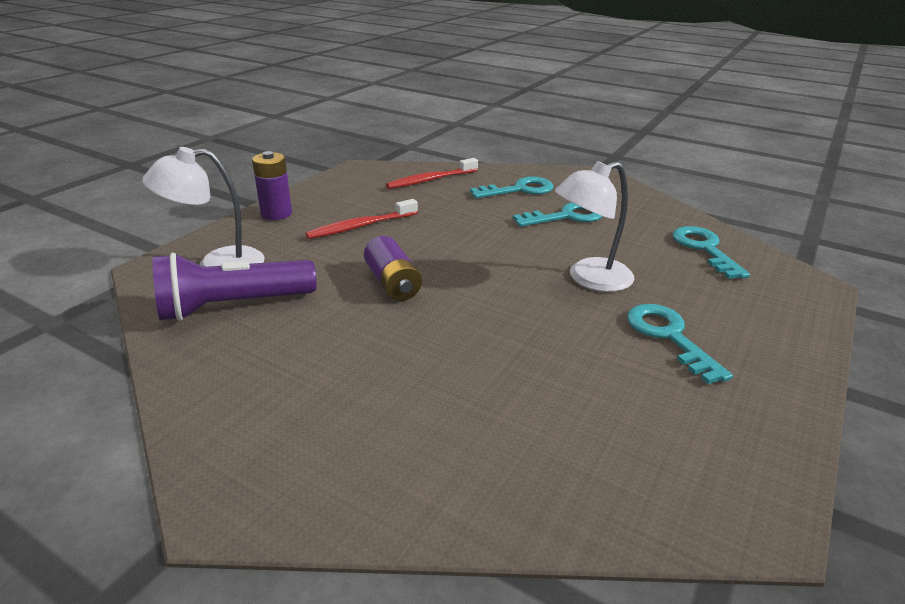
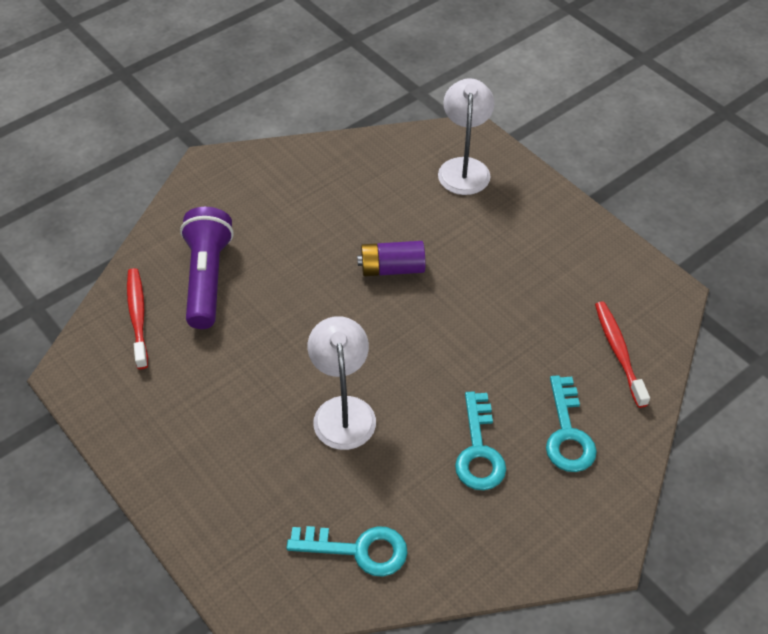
camera: 110 degrees right, 20 degrees up
(232, 306) = (396, 174): purple flashlight -> purple flashlight (207, 278)
(276, 214) = (556, 210): purple battery -> none
(361, 226) = (508, 267): red toothbrush -> red toothbrush (137, 317)
(669, 337) = (236, 424): turquoise key -> none

